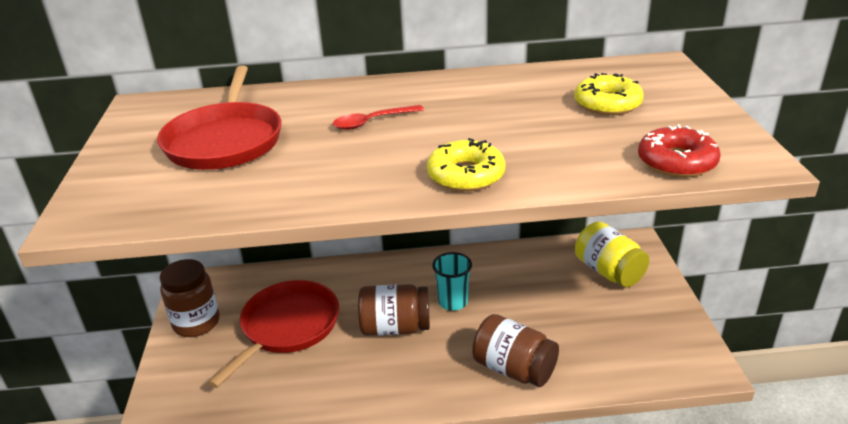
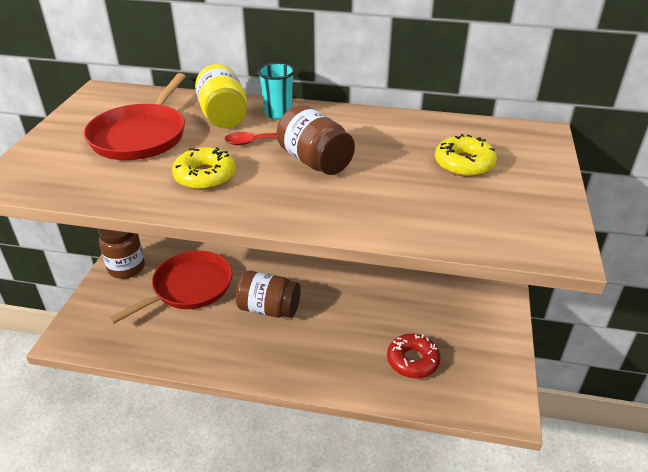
camera: 15 degrees right, 5 degrees up
(453, 302) = (324, 299): turquoise cup -> turquoise cup (278, 113)
(466, 175) = (301, 207): yellow donut -> yellow donut (205, 176)
(514, 369) = (345, 368): brown jar -> brown jar (315, 161)
(608, 271) = (466, 304): yellow jar -> yellow jar (223, 116)
(676, 162) = (486, 233): red donut -> red donut (412, 361)

